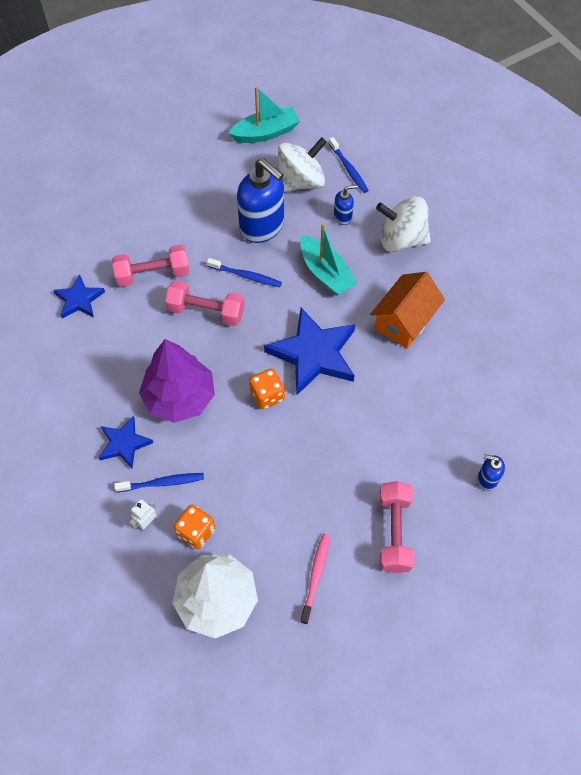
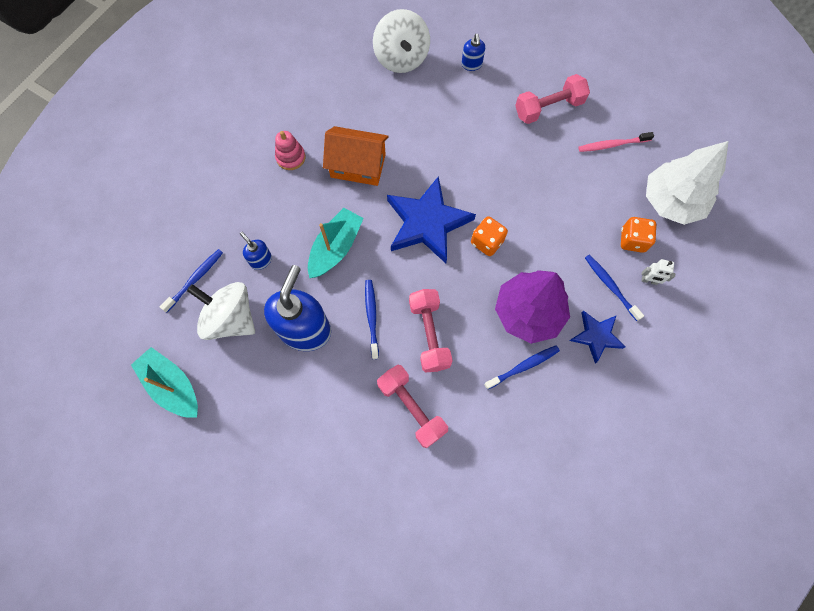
camera: 115 degrees left, 10 degrees up
(79, 299) = (477, 467): blue star -> none
(135, 369) = (523, 366): none -> blue toothbrush
(401, 239) = (267, 199): white spinning top -> white spinning top (401, 58)
(439, 271) = (290, 157): none -> pink stacking toy

